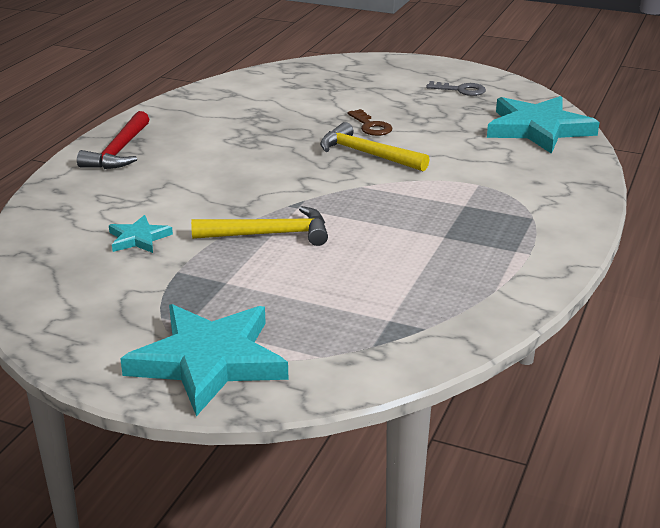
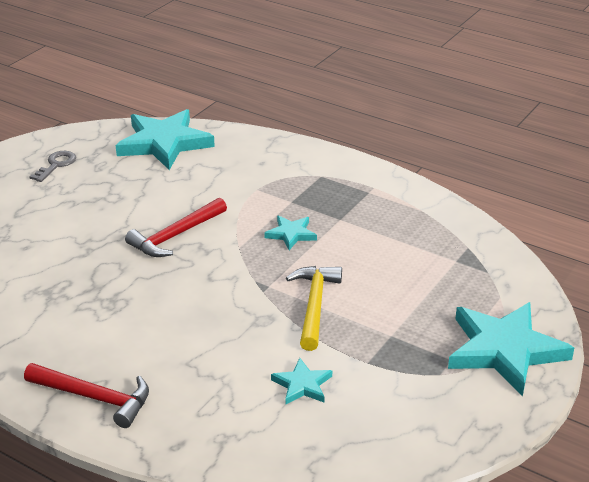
camera: 80 degrees left, 5 degrees up
(367, 154) = (176, 236): yellow hammer -> red hammer
(371, 126) = (114, 226): brown key -> none
(398, 210) = (291, 234): none -> turquoise star

